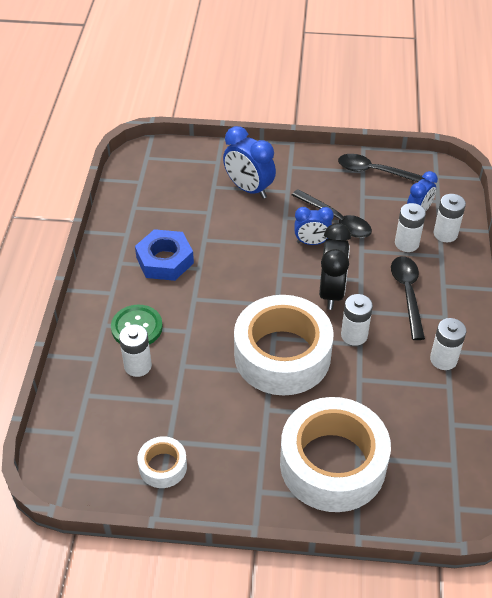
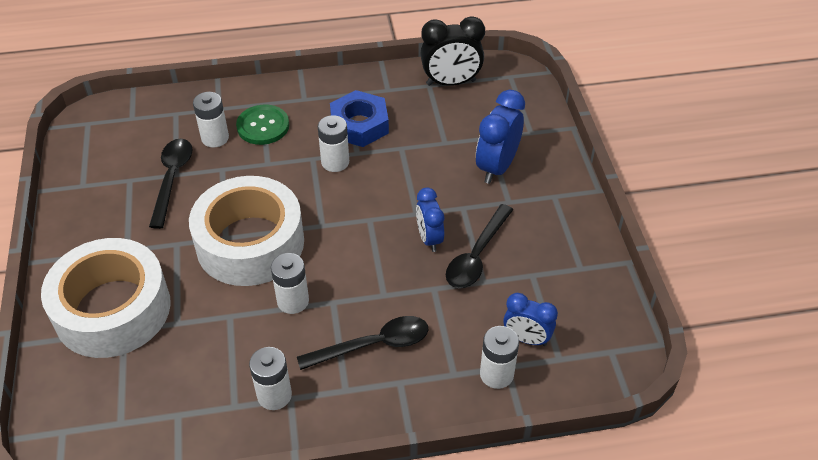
camera: 75 degrees right, 0 degrees up
(163, 466) = (100, 182): white tape -> none
(331, 292) = (354, 270): black clock -> black clock (451, 82)
(375, 172) = (585, 282): black spoon -> black spoon (172, 179)
(406, 243) = (462, 333): white battery -> white battery (335, 162)

